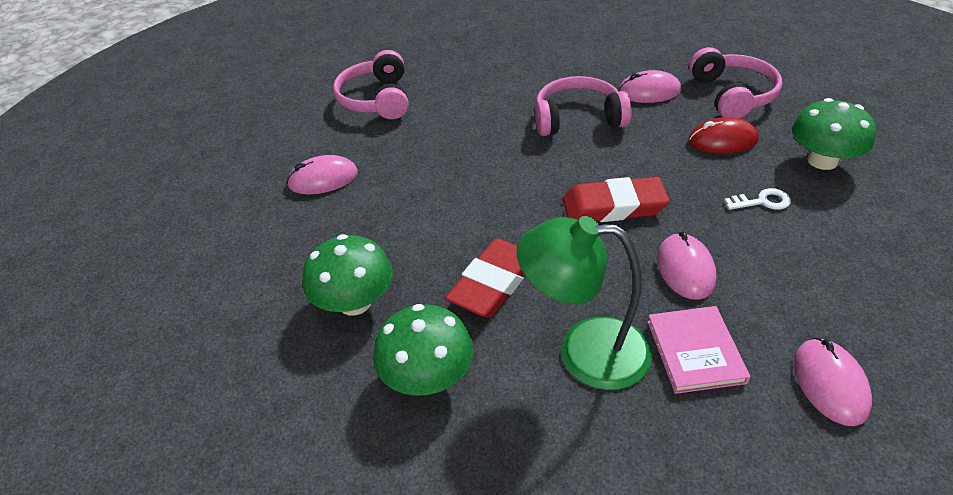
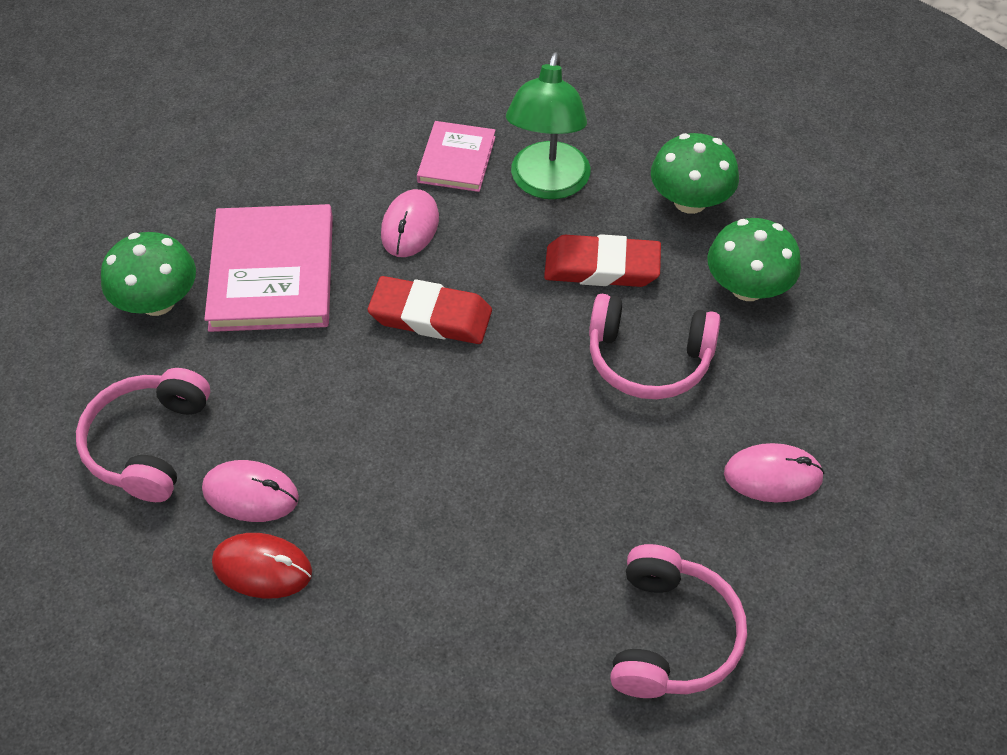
camera: 165 degrees left, 10 degrees up
(493, 283) = (602, 267): red eraser -> red eraser turned 45 degrees clockwise
(578, 119) = (385, 473): pink headphones -> pink headphones (648, 359)
(585, 351) = (547, 184): green lamp -> green lamp turned 75 degrees clockwise
(723, 140) = (235, 368): red mouse -> red mouse (262, 568)
(762, 201) = (272, 272): white key -> pink book
(830, 383) = (375, 112): pink mouse -> none

